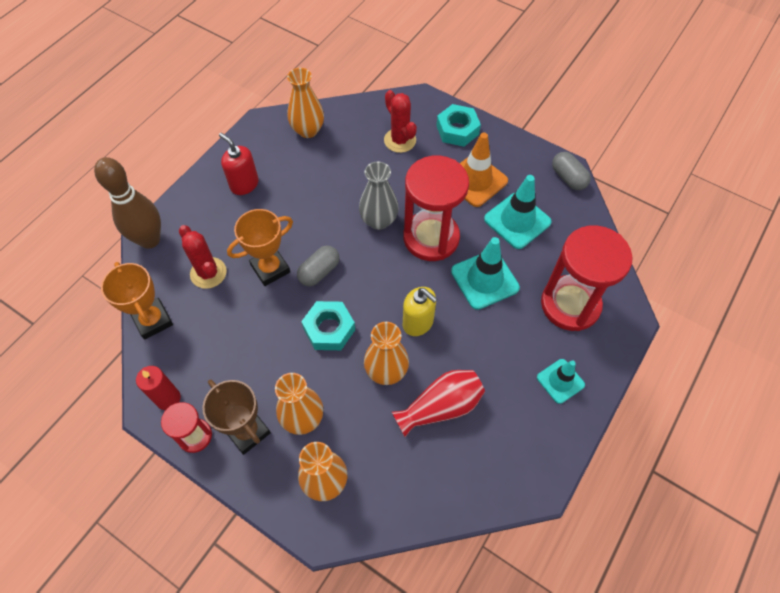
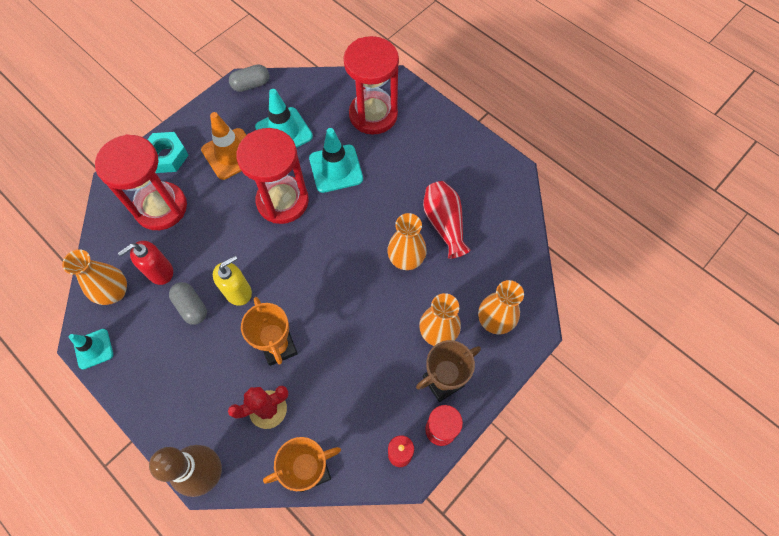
camera: 80 degrees left, 5 degrees up
(244, 184) = (165, 365): red soap dispenser -> red soap dispenser (160, 272)
(319, 272) = (294, 301): grey capsule -> grey capsule (191, 307)
(329, 329) = (356, 300): turquoise nut -> none
(379, 220) = (251, 241): grey vase -> none
(400, 140) = (161, 207): red cactus -> red hourglass
(418, 323) = (365, 227): yellow soap dispenser -> yellow soap dispenser (238, 292)
(560, 381) = (436, 138): turquoise traffic cone -> turquoise traffic cone (93, 349)

